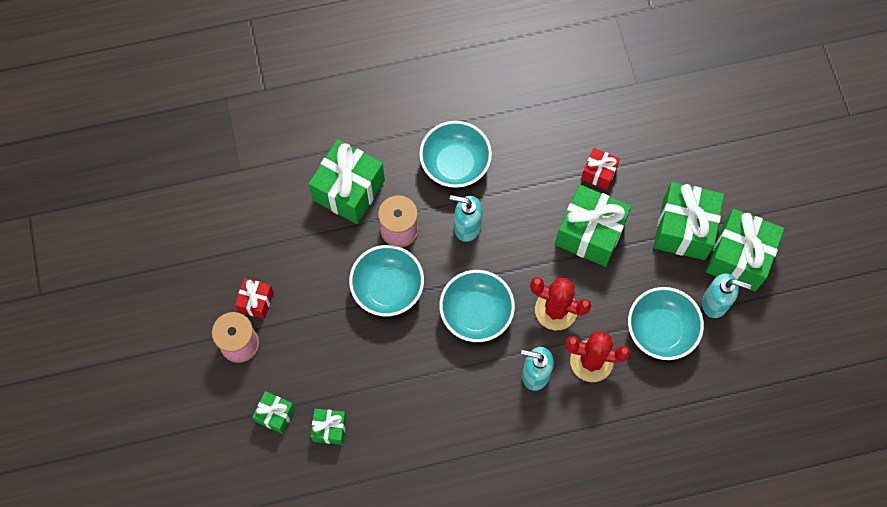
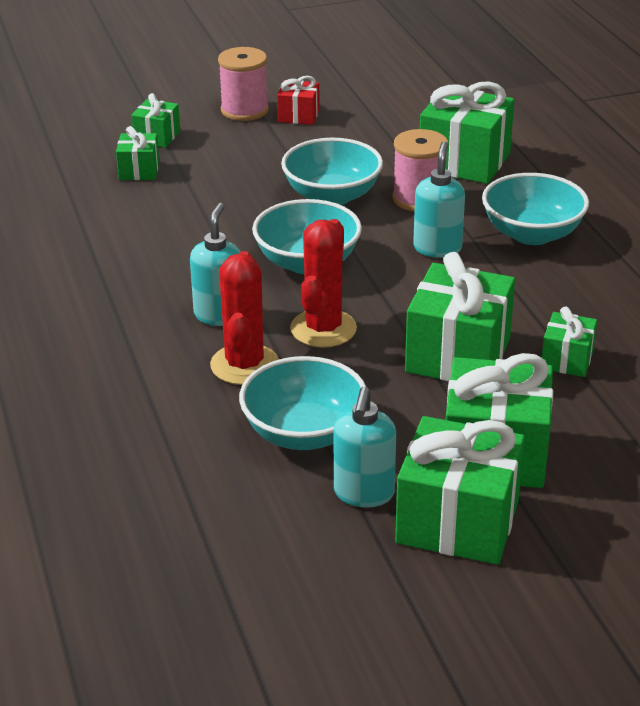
camera: 85 degrees right, 35 degrees down
(599, 173) = (567, 359): red gift -> green gift

